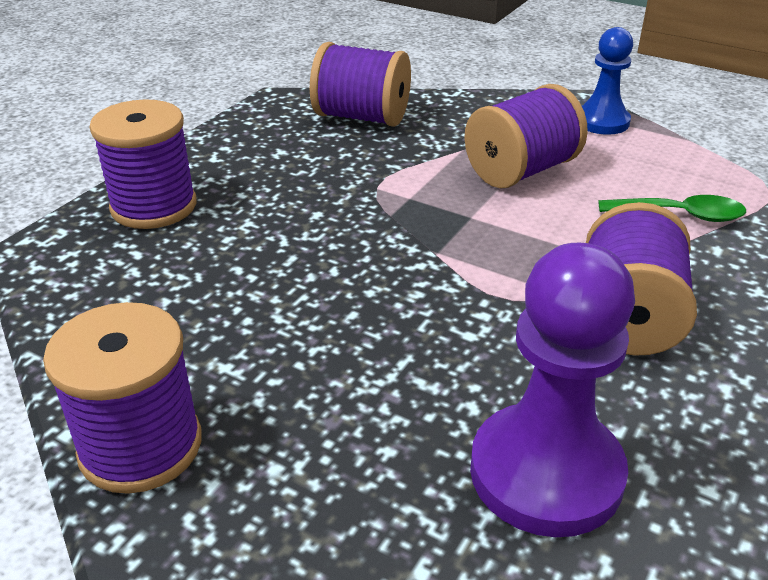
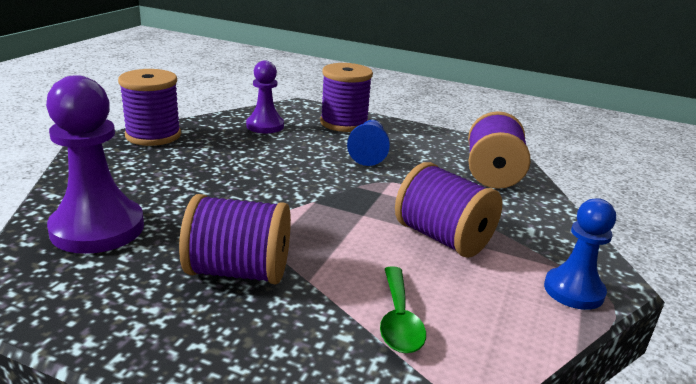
camera: 80 degrees right, 10 degrees down
(138, 291) = (265, 126): none -> purple pawn
(282, 195) = (368, 153): none -> blue pawn

